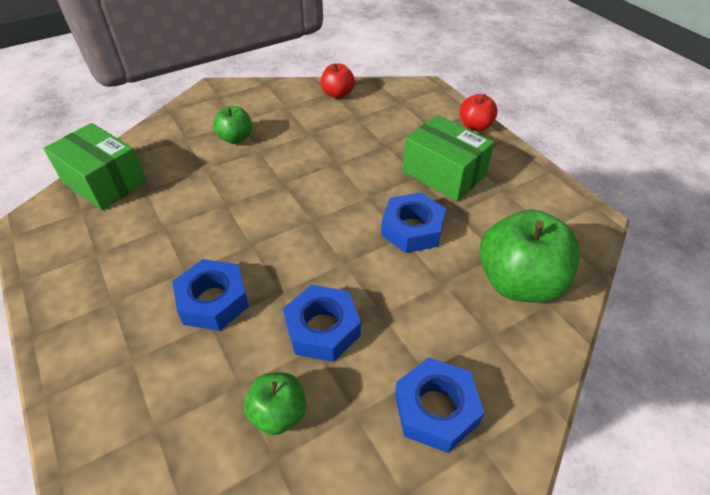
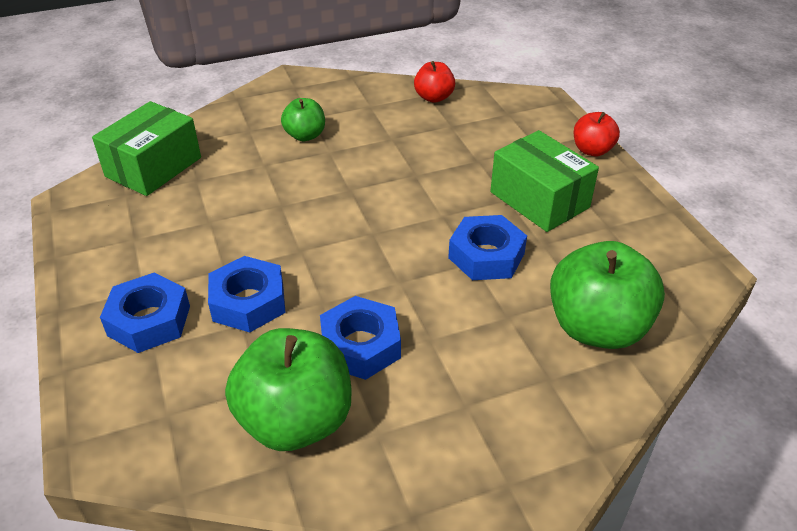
camera: 10 degrees right, 5 degrees down
(104, 182) = (154, 167): green box -> green box turned 75 degrees clockwise
(278, 413) = (295, 420): green apple -> green apple, size x1.86
(436, 409) = (466, 441): blue nut -> blue nut (149, 320)

